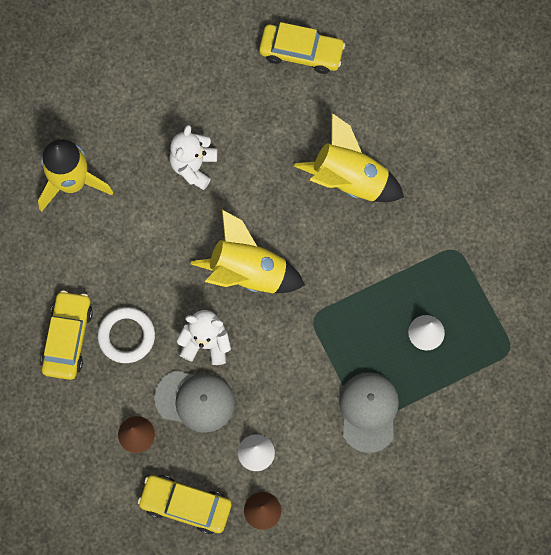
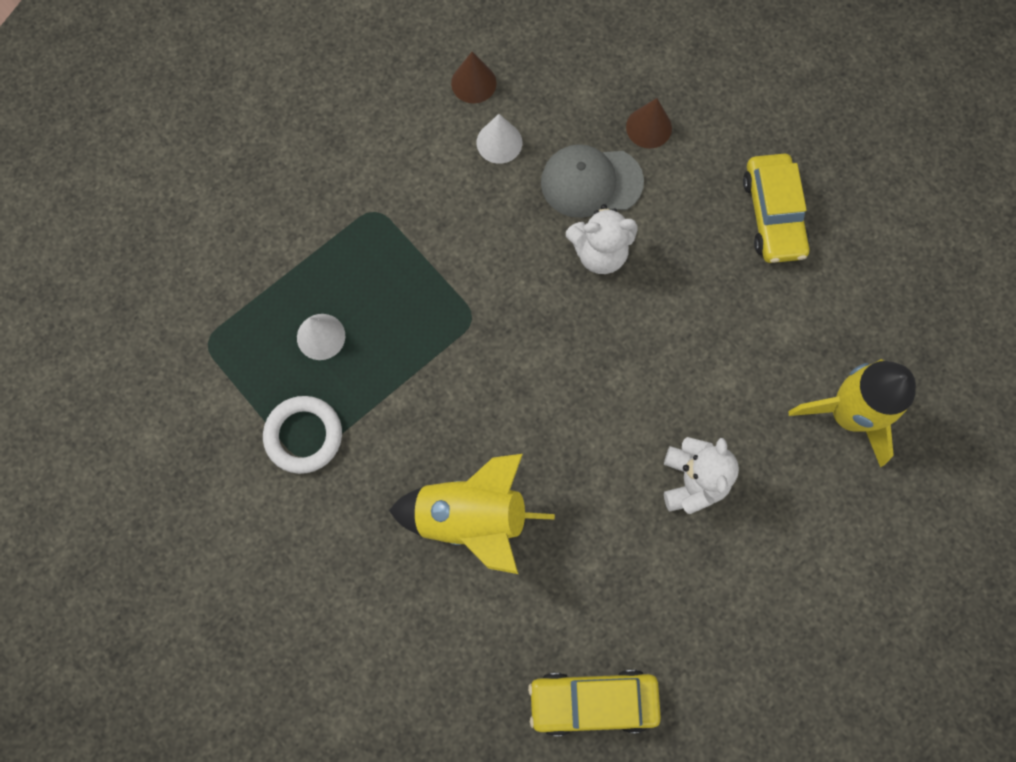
camera: 165 degrees right, 0 degrees up
(126, 336) = (701, 235): white ring -> white ring (304, 436)
(186, 505) = (564, 67): yellow car -> none
(248, 272) = (573, 354): yellow rocket -> none
(368, 411) = (374, 222): grey cap -> none

